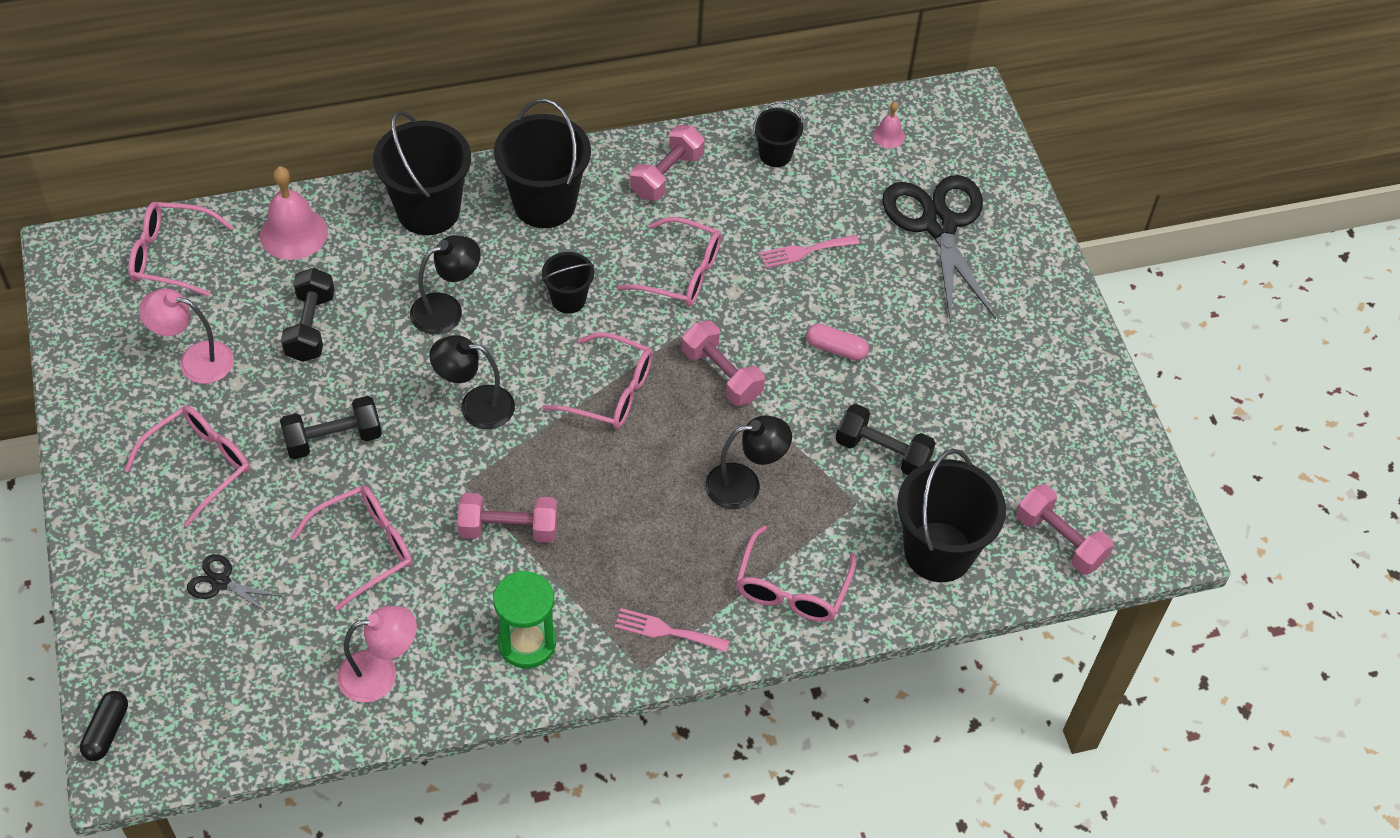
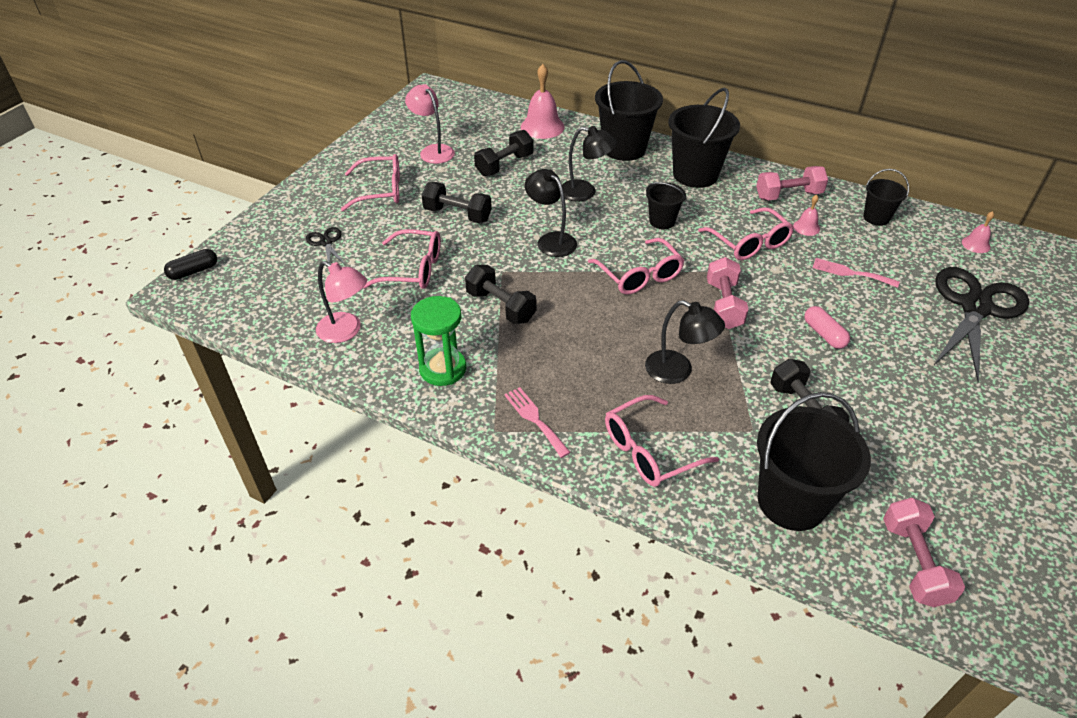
camera: 45 degrees right, 10 degrees down
(171, 256) = (473, 109): pink glasses -> none
(509, 529) = (501, 306): pink dumbbell -> black dumbbell
(719, 213) = (806, 227): none -> pink bell

